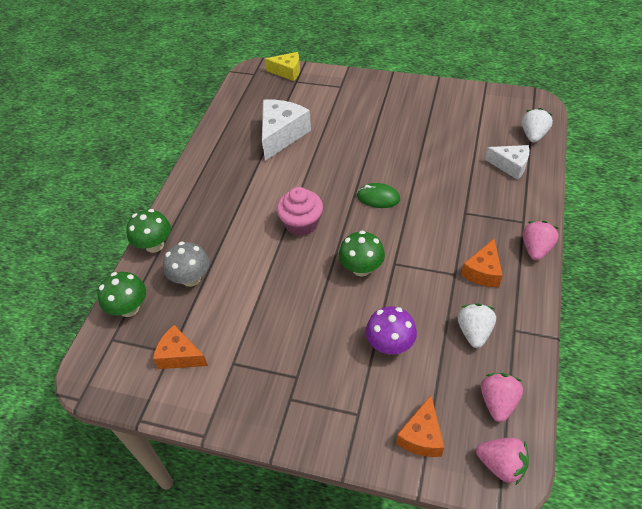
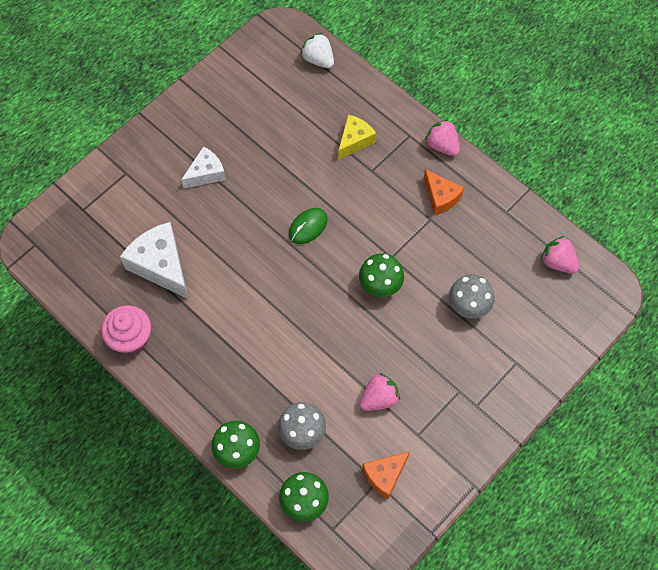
camera: 65 degrees left, 15 degrees up
(287, 72) = (59, 210): yellow cheese -> yellow cheese (354, 140)
(301, 224) = (297, 307): pink cupcake -> pink cupcake (130, 338)
(390, 344) = (468, 306): purple mushroom -> grey mushroom
(422, 436) = (556, 328): orange cheese -> none
(474, 332) = (492, 240): white strawberry -> none
(501, 465) = (603, 290): pink strawberry -> pink strawberry (379, 398)
(510, 166) = (342, 101): white cheese -> white cheese (206, 173)

